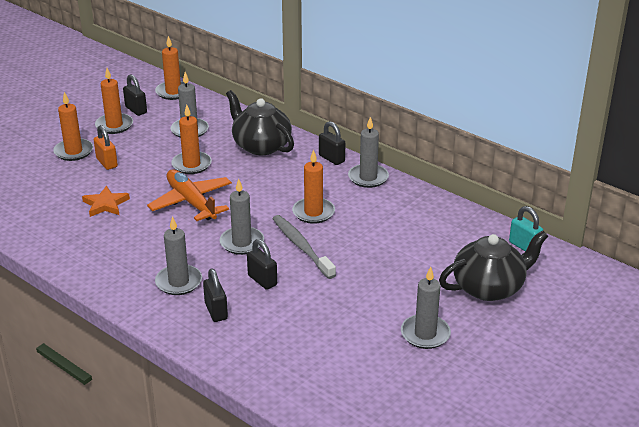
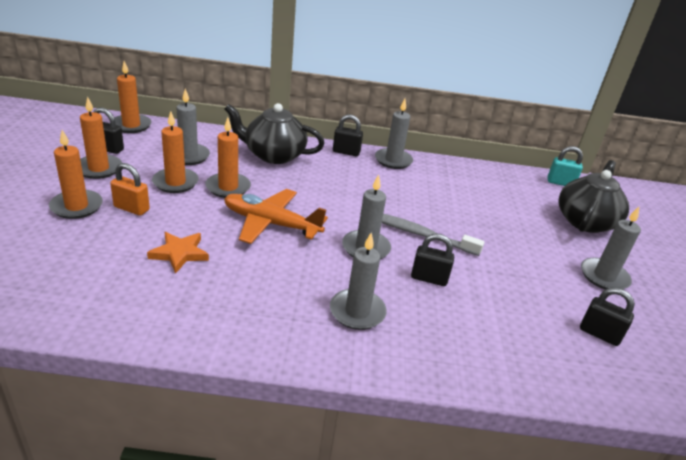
camera: 40 degrees left, 0 degrees up
(216, 311) = (430, 328): black padlock -> black padlock (599, 334)
(313, 212) = (390, 201): orange candle -> orange candle (175, 182)

